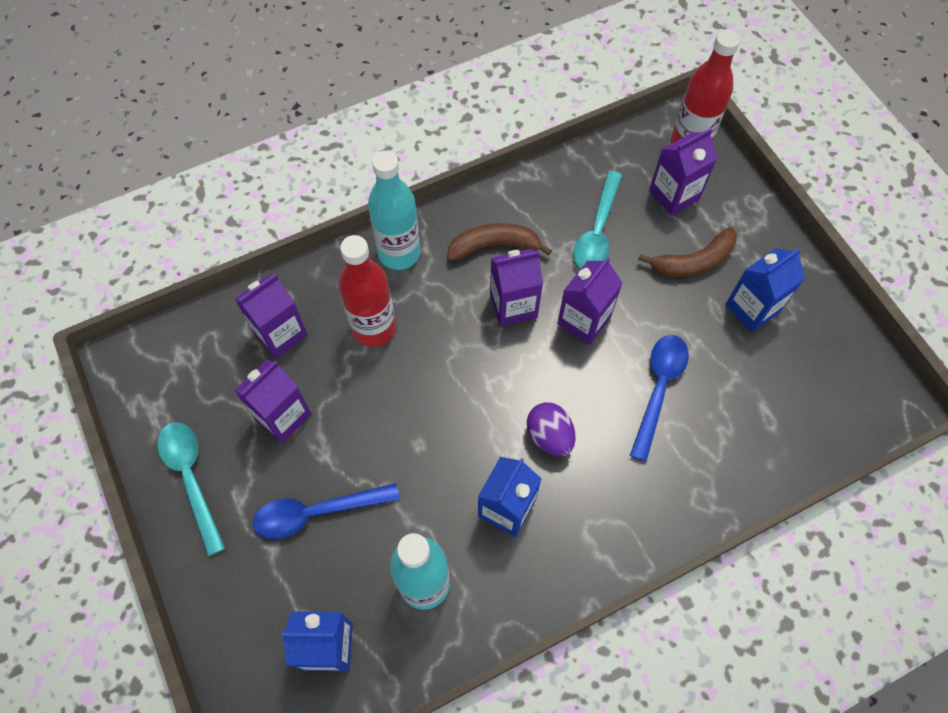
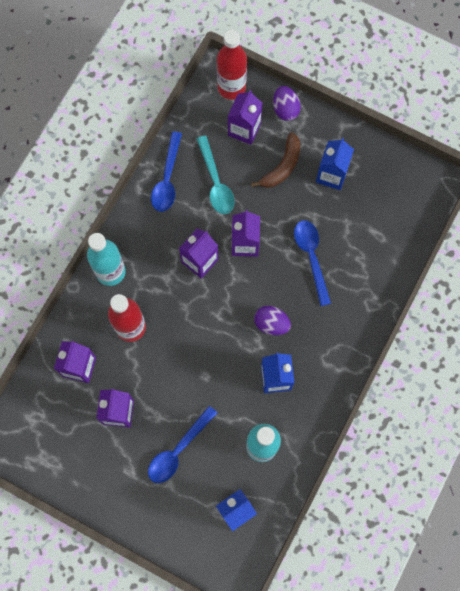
camera: 35 degrees left, 10 degrees up
(191, 478) = (95, 480): turquoise spoon -> none
(494, 246) = (163, 230): brown banana -> none
(541, 195) = (167, 179): none -> blue spoon
(741, 202) = (285, 109): none -> purple egg

